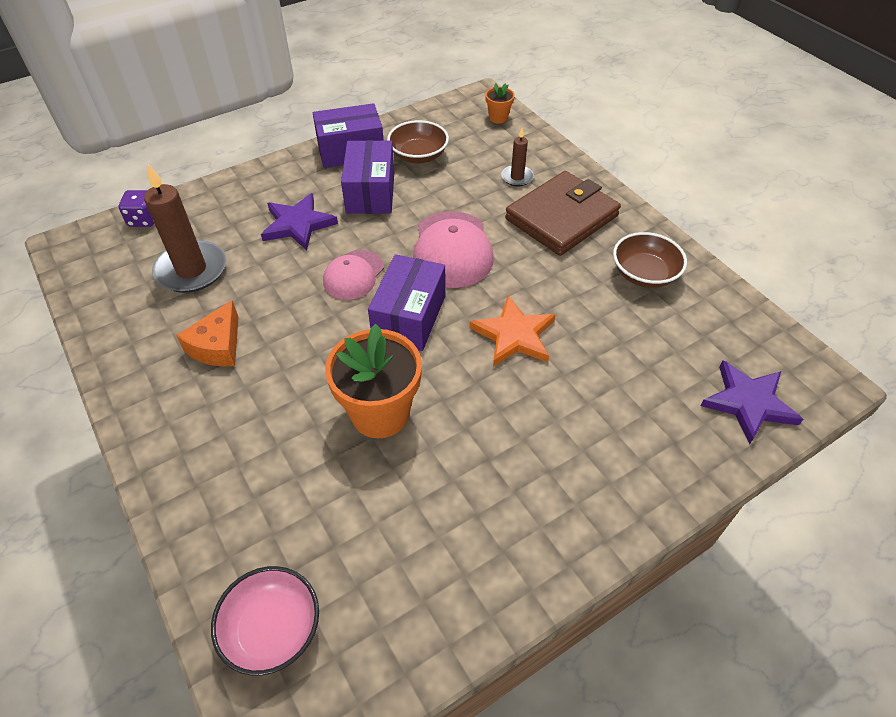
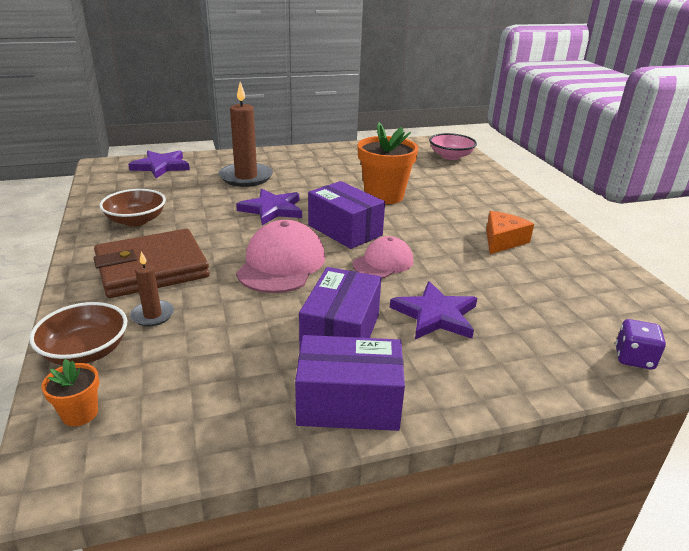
camera: 165 degrees left, 20 degrees down
(191, 270) = (546, 294): brown candle -> brown candle (246, 177)
(409, 317) = (345, 230): purple box -> purple box turned 75 degrees counterclockwise
(418, 155) = (252, 372): brown bowl -> brown bowl (85, 351)
(514, 335) = (272, 209): orange star -> purple star

